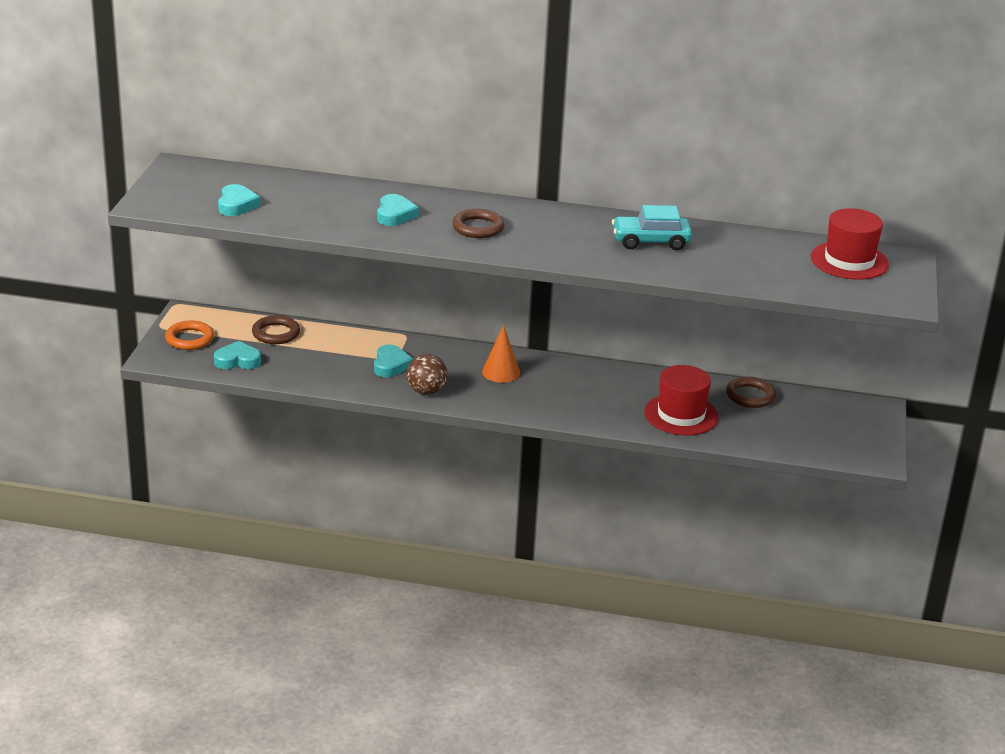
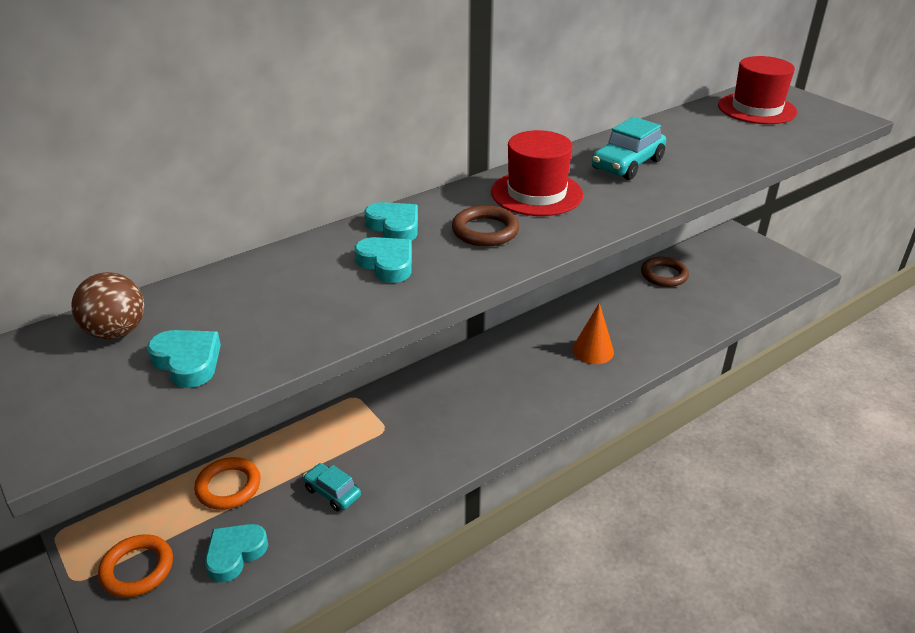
camera: 45 degrees left, 5 degrees up
(276, 333) = (228, 487): brown ring -> orange ring
(320, 367) = (332, 492): none -> turquoise car
(391, 365) = (392, 438): turquoise heart -> turquoise heart (394, 227)
(426, 391) = (465, 443): brown ball -> brown ball (116, 332)
(501, 372) = (487, 377): orange cone -> orange cone (593, 350)
(681, 415) = (658, 321): red hat -> red hat (536, 193)

